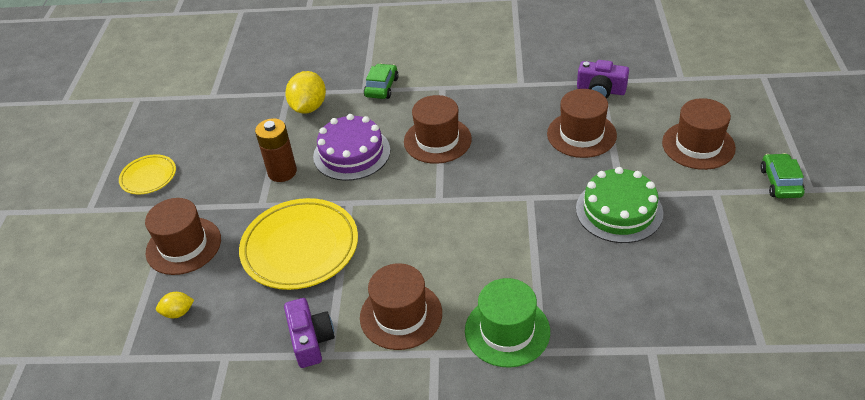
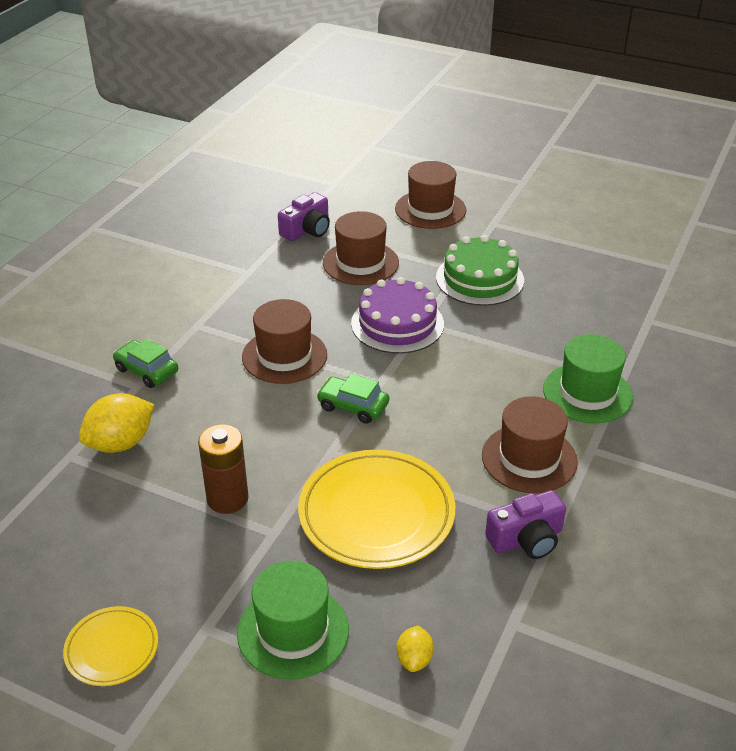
camera: 70 degrees left, 5 degrees down
(183, 246) = (293, 631): brown hat -> green hat
(309, 107) = (121, 443): yellow lemon -> yellow lemon turned 75 degrees counterclockwise
(311, 340) = (526, 539): purple camera -> purple camera turned 150 degrees clockwise
(351, 153) = (246, 428): purple cake -> purple cake (397, 324)
(780, 182) = (505, 191): green car -> green car (353, 406)

